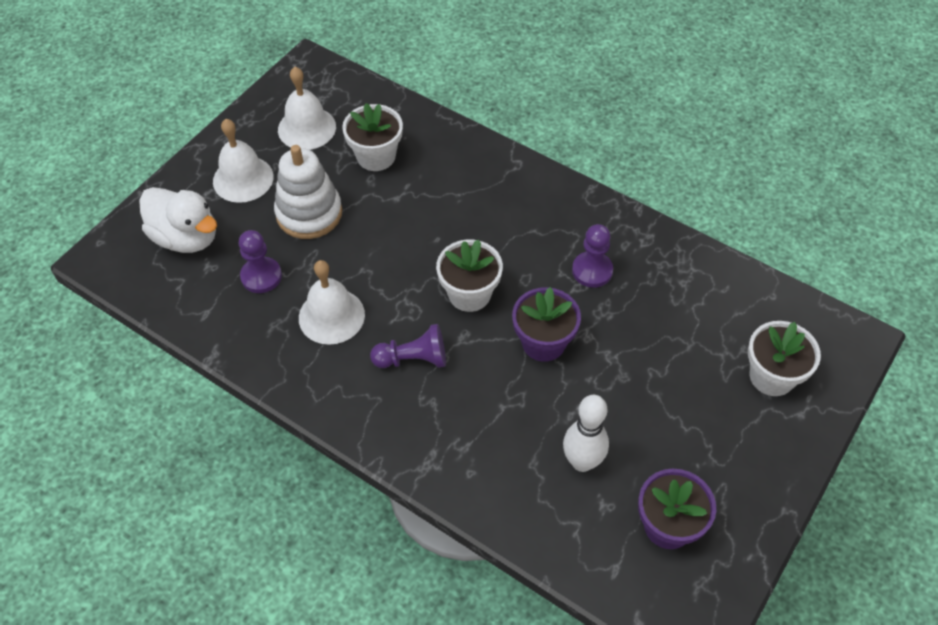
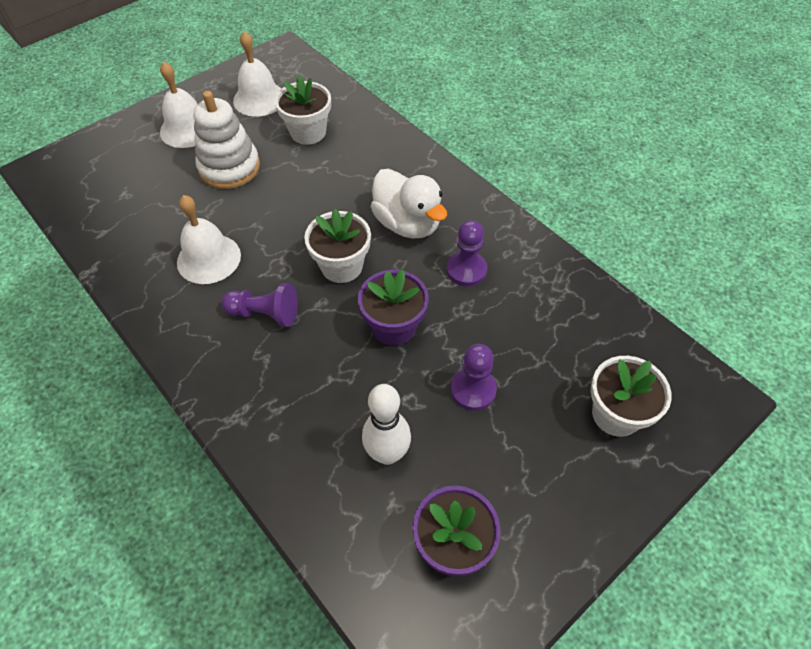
camera: 15 degrees right, 0 degrees up
(186, 237) = (117, 166): white duck -> white duck (407, 224)
(261, 276) = (164, 211): purple pawn -> purple pawn (473, 390)

